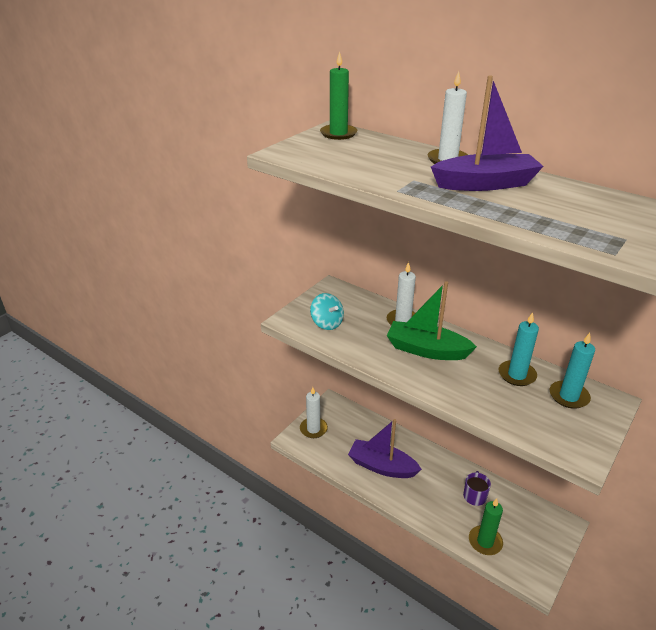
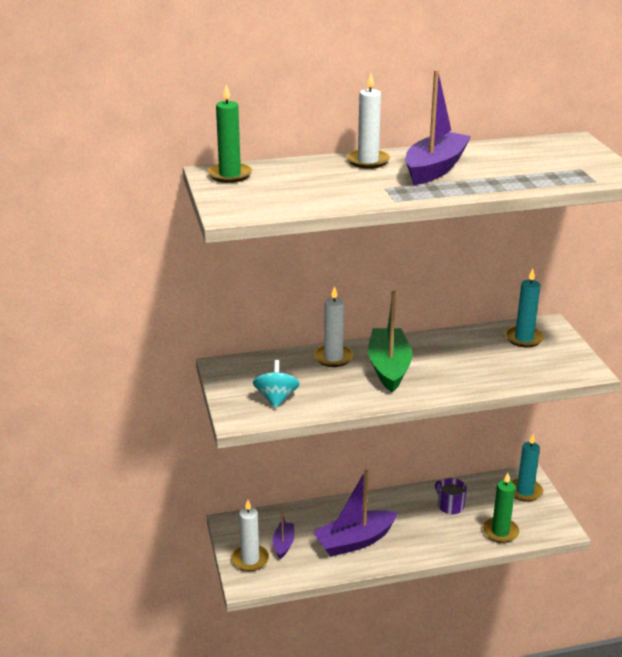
camera: 50 degrees left, 5 degrees down
(327, 323) = (276, 398): turquoise spinning top -> turquoise spinning top turned 90 degrees counterclockwise
(342, 435) = (283, 544): none -> purple boat
(426, 350) = (389, 367): green boat -> green boat turned 120 degrees clockwise
(517, 375) = (474, 345): turquoise candle -> turquoise candle (525, 491)

